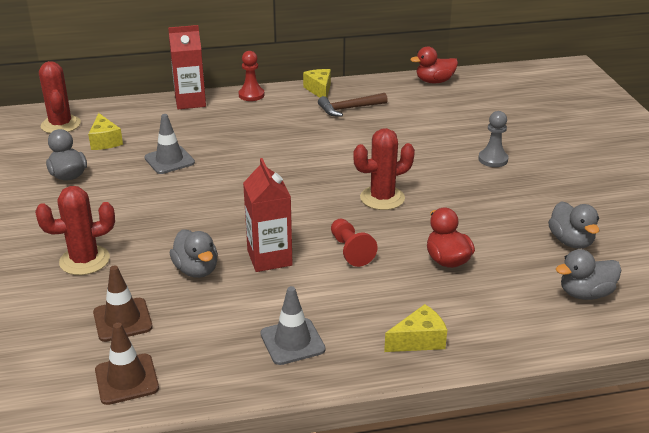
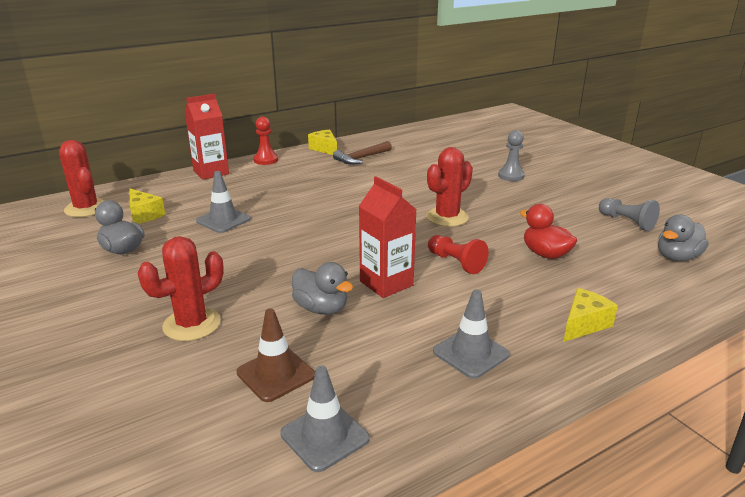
camera: 20 degrees left, 5 degrees down
(126, 379) = (324, 436): brown traffic cone -> grey traffic cone
(434, 81) = (415, 131): red duck -> none
(571, 241) = (627, 222): grey duck -> grey pawn

